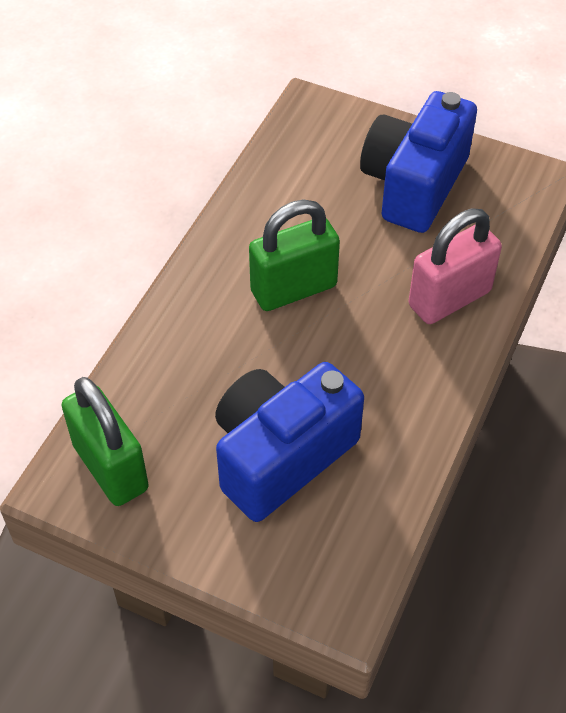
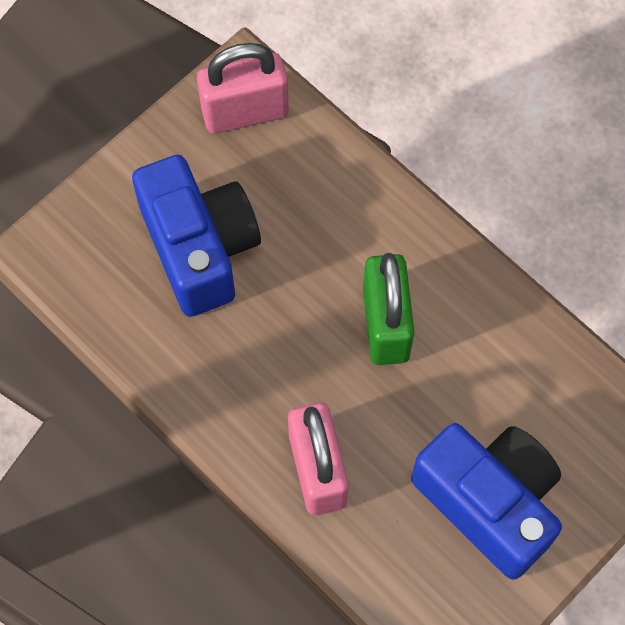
camera: 110 degrees right, 15 degrees up
(110, 467) = (245, 112): green padlock -> pink padlock

